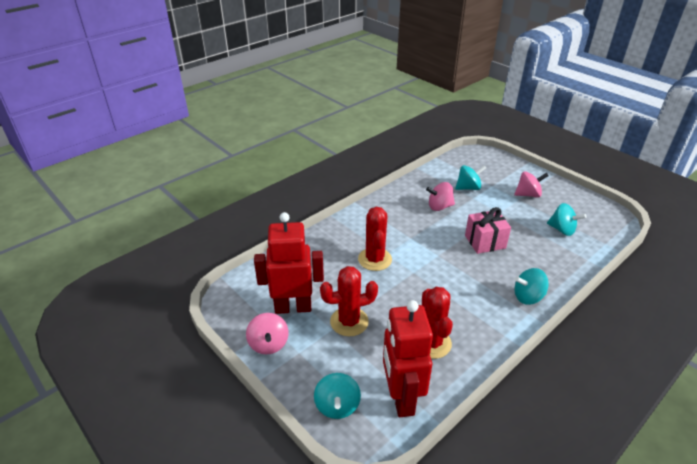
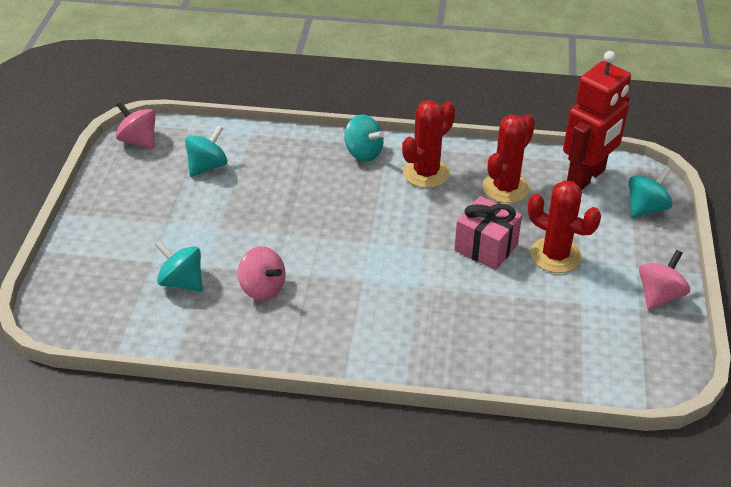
camera: 130 degrees left, 5 degrees up
(293, 307) = (596, 311): red robot -> none
(375, 259) = (441, 291): red cactus -> red cactus (426, 173)
(485, 242) = (300, 216): pink gift -> pink gift (486, 247)
(528, 194) = (146, 219): pink spinning top -> pink spinning top (139, 140)
(562, 230) = (207, 166): turquoise spinning top -> turquoise spinning top turned 45 degrees clockwise

